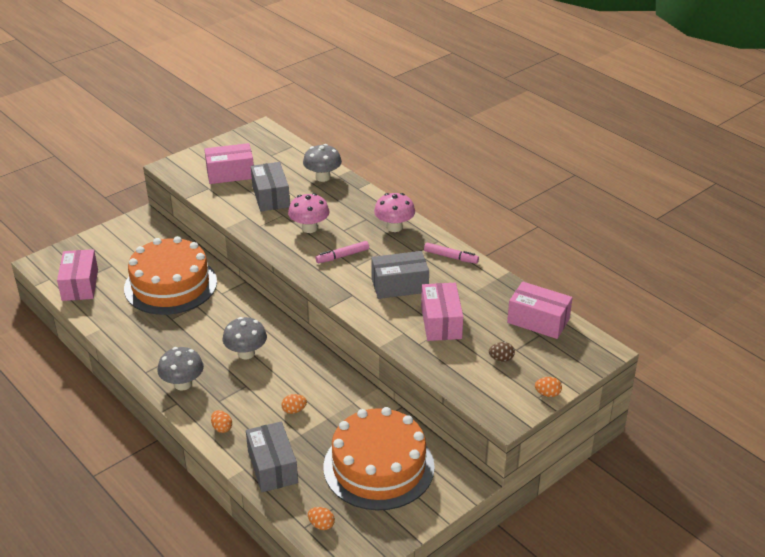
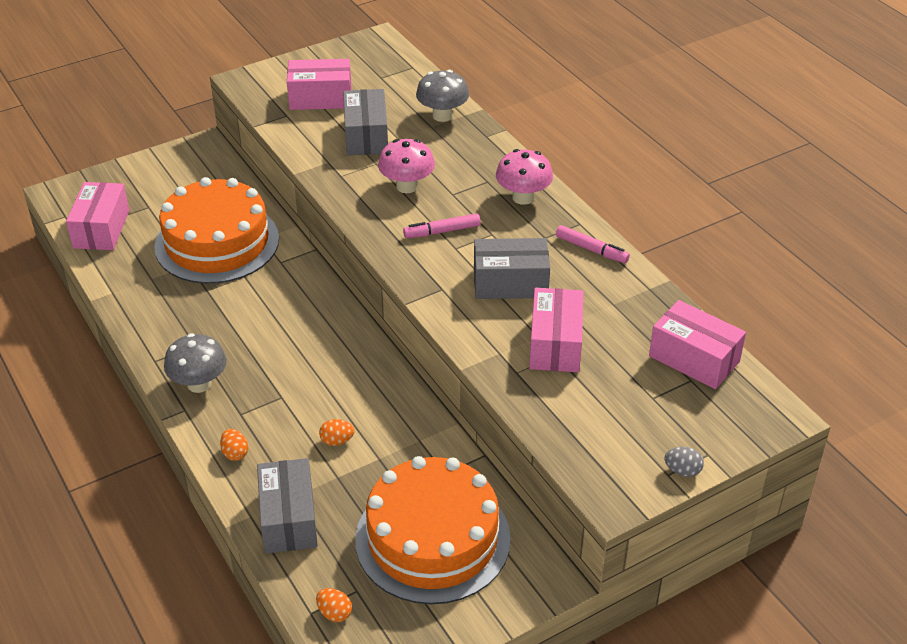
camera: 10 degrees right, 5 degrees up
(246, 353) = (292, 351): grey mushroom -> none
(501, 359) = (627, 409): brown egg -> none
(547, 394) = (682, 471): orange egg -> grey egg

